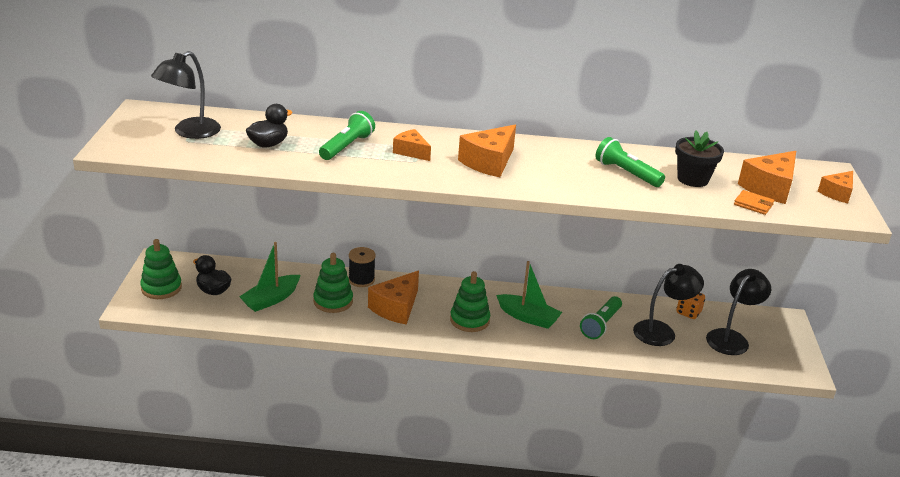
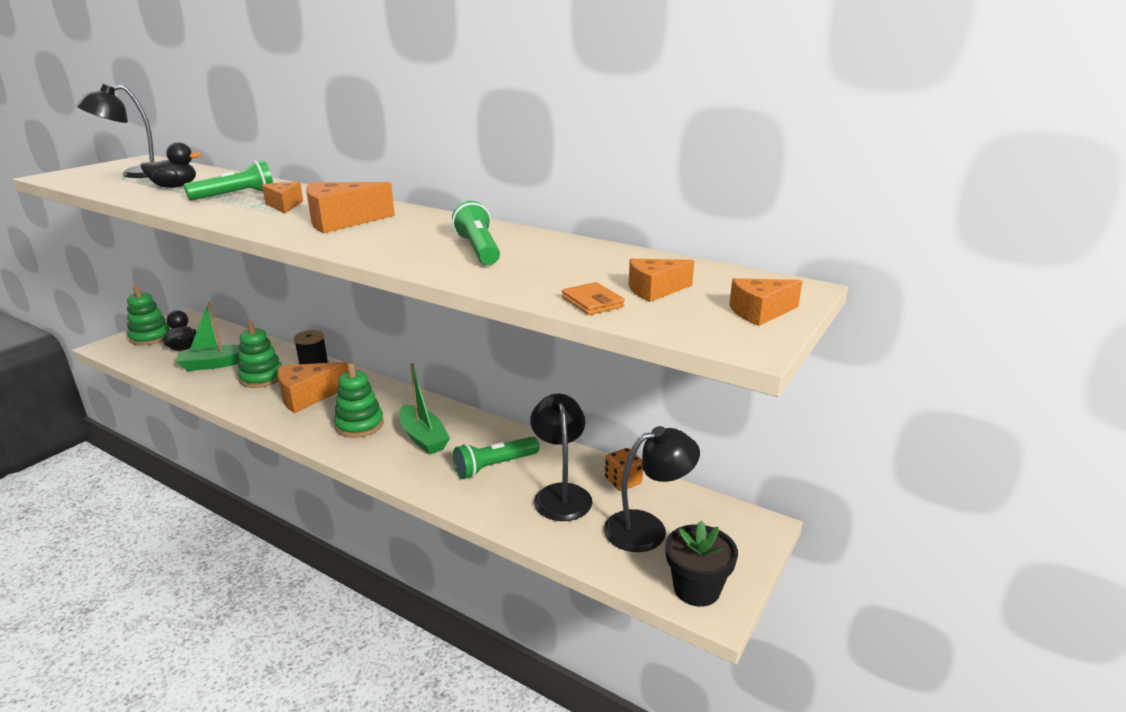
camera: 30 degrees right, 5 degrees down
(662, 331) = (561, 494): black lamp -> black lamp turned 105 degrees counterclockwise
(692, 179) = (556, 266): black flower pot -> black flower pot (696, 589)
(769, 188) = (654, 290): orange cheese -> orange cheese, size x0.61

